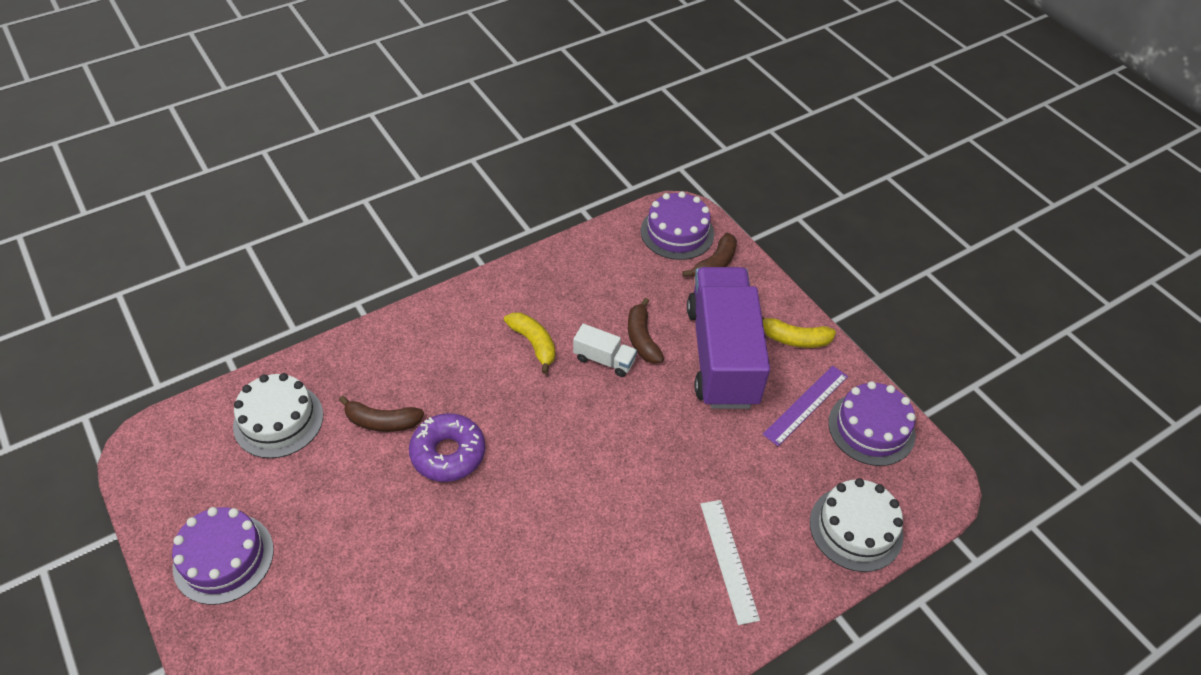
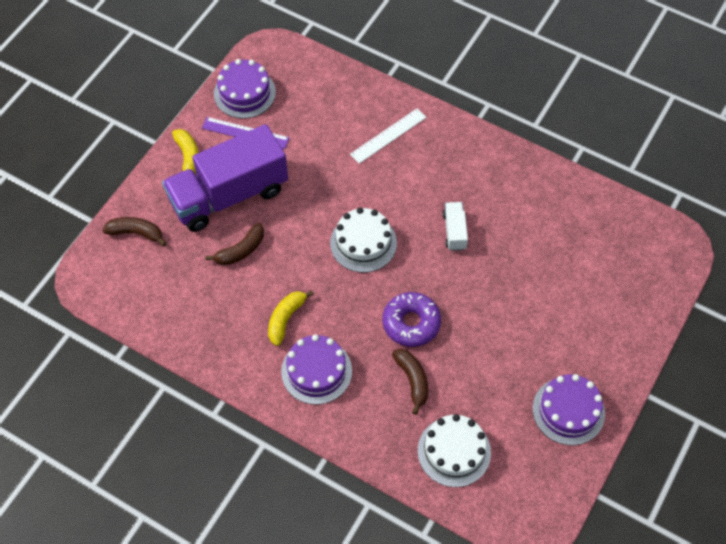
camera: 115 degrees left, 10 degrees up
(604, 360) = (274, 266): white truck -> white truck (454, 231)
(677, 232) = (112, 273): purple cake -> purple cake (316, 371)
(856, 528) = (326, 81): white cake -> white cake (363, 243)

